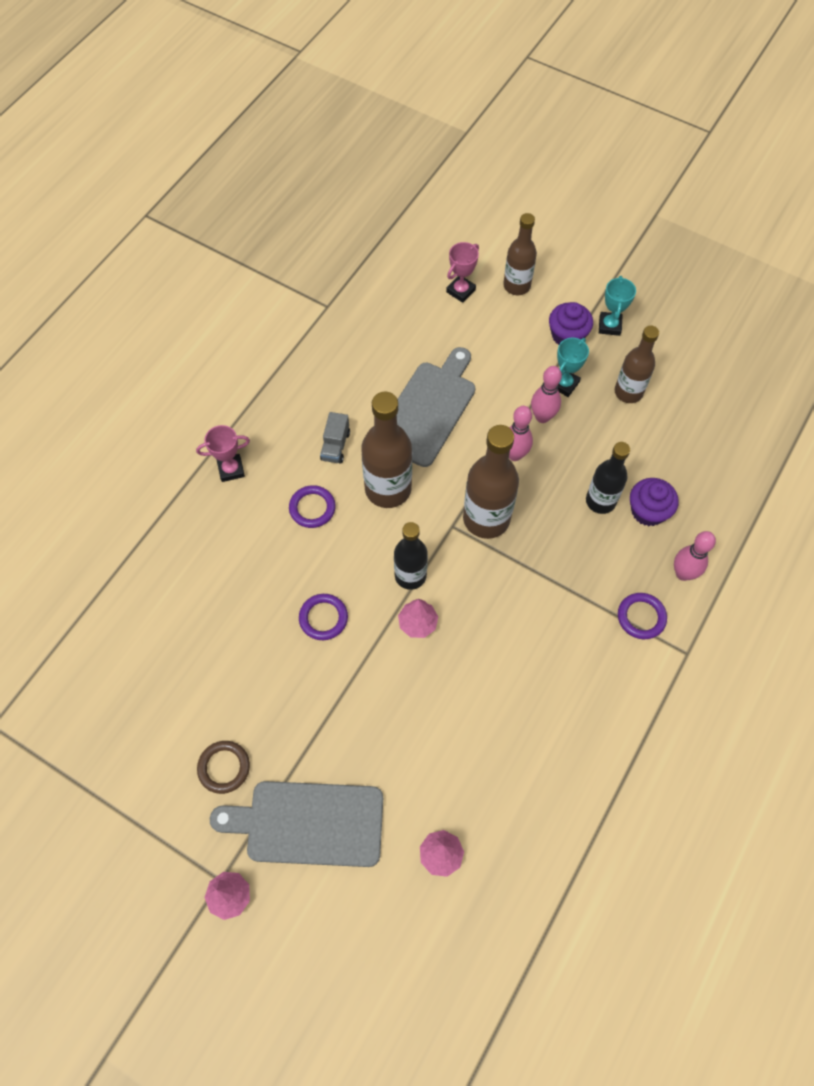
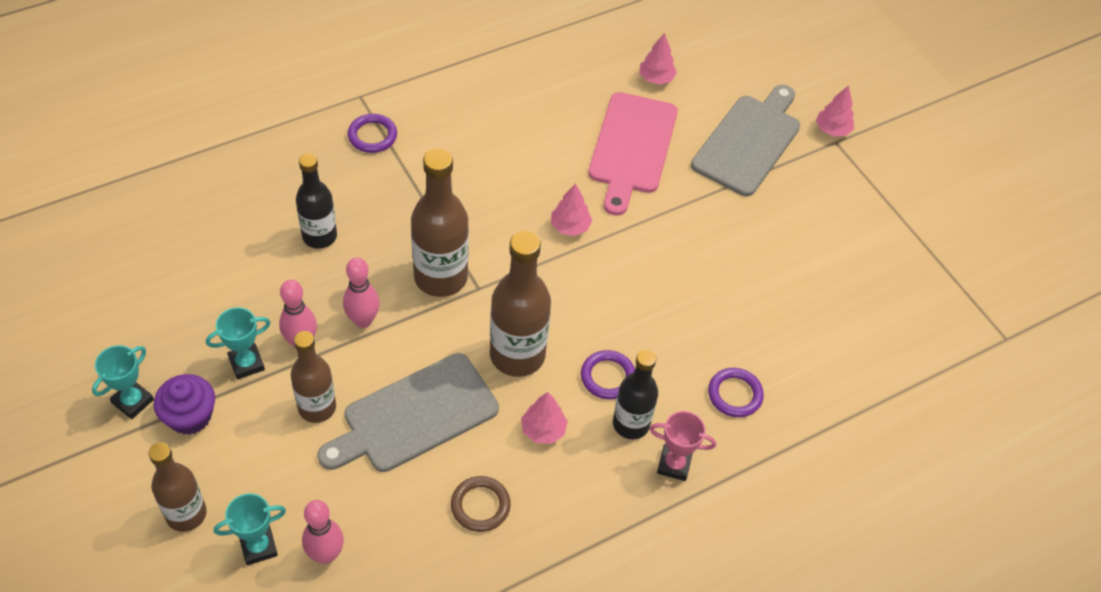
camera: 155 degrees left, 10 degrees down
(224, 767) = (802, 208): brown ring -> brown ring (480, 506)
(308, 823) = (748, 141): grey cutting board -> grey cutting board turned 90 degrees counterclockwise
(323, 618) = (654, 273): purple ring -> purple ring (734, 394)
(335, 446) = (543, 430): grey truck -> pink tree
(410, 575) = (550, 267): black bottle -> black bottle (631, 424)
(414, 744) = (632, 148): none -> pink cutting board
(461, 291) = (258, 547): pink trophy -> turquoise trophy
(628, 392) = (190, 319): brown bottle -> brown bottle (317, 407)
(648, 511) = (285, 206): purple cupcake -> none
(683, 573) = (305, 146): pink bowling pin -> pink bowling pin (326, 554)

